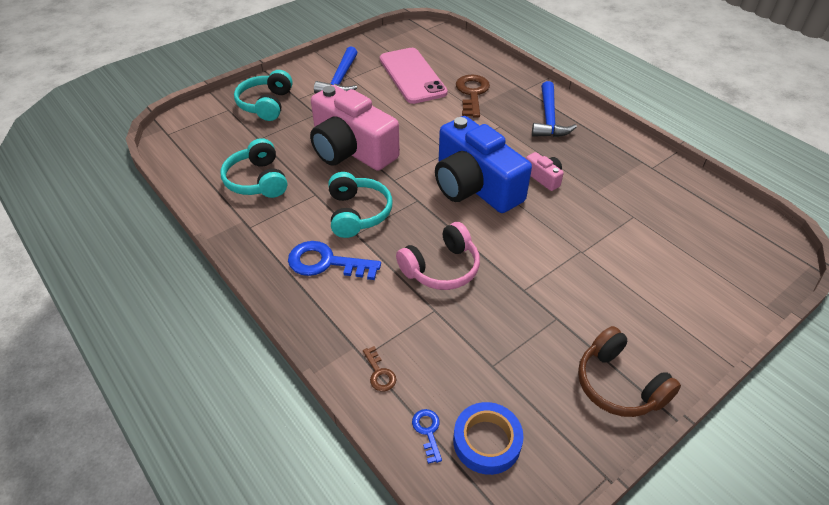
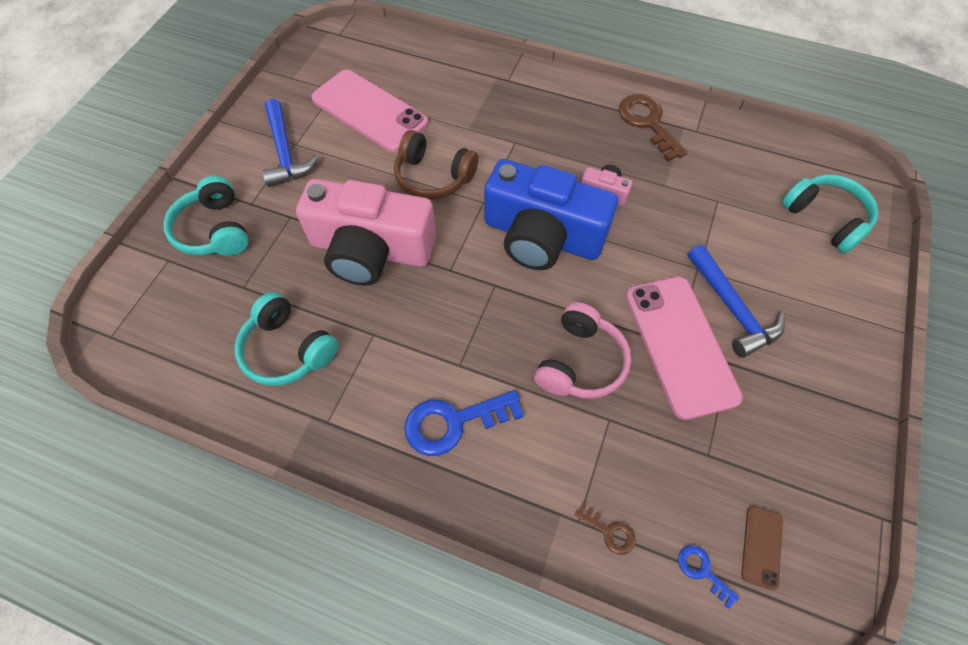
camera: 30 degrees left, 15 degrees up
(357, 213) = (441, 336): turquoise headphones -> turquoise headphones (825, 219)
(472, 93) = (455, 109): brown key -> brown key (648, 123)
(487, 441) = (761, 546): blue tape -> brown phone
(526, 291) = (680, 345): none -> pink phone
(549, 118) = (559, 110): blue hammer -> blue hammer (732, 308)
(619, 384) = (828, 408): brown headphones -> brown headphones (433, 177)

